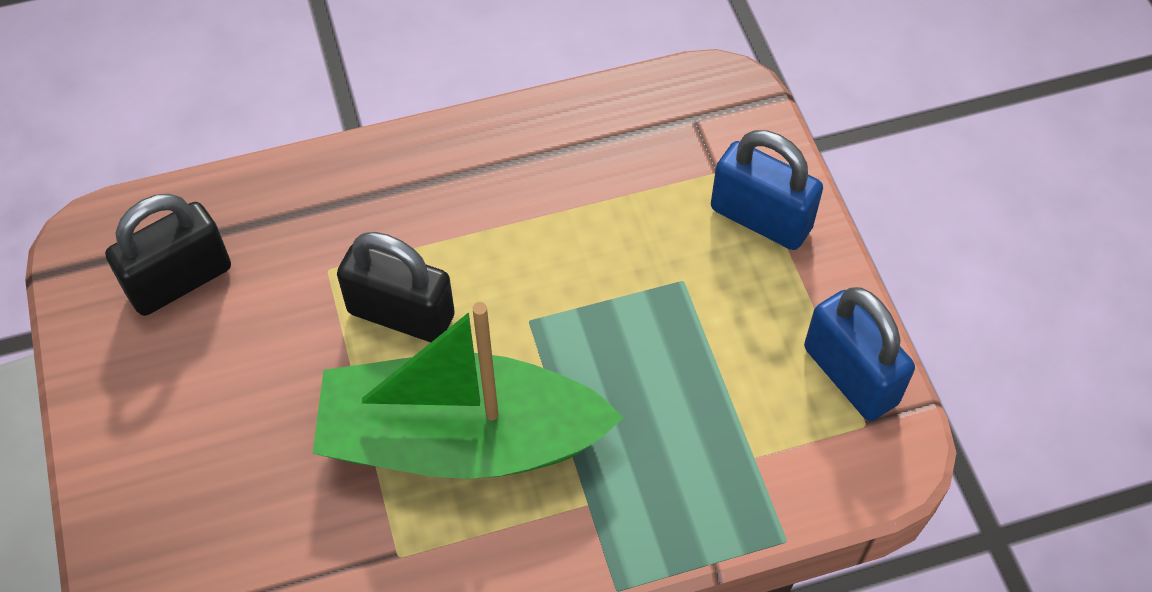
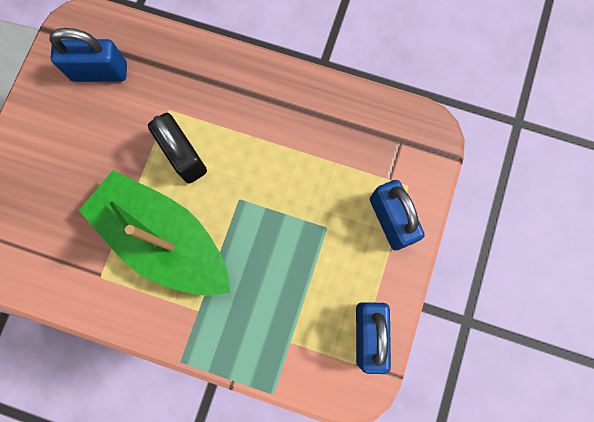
camera: 35 degrees right, 20 degrees up
(179, 280) = (100, 72): black padlock -> blue padlock

